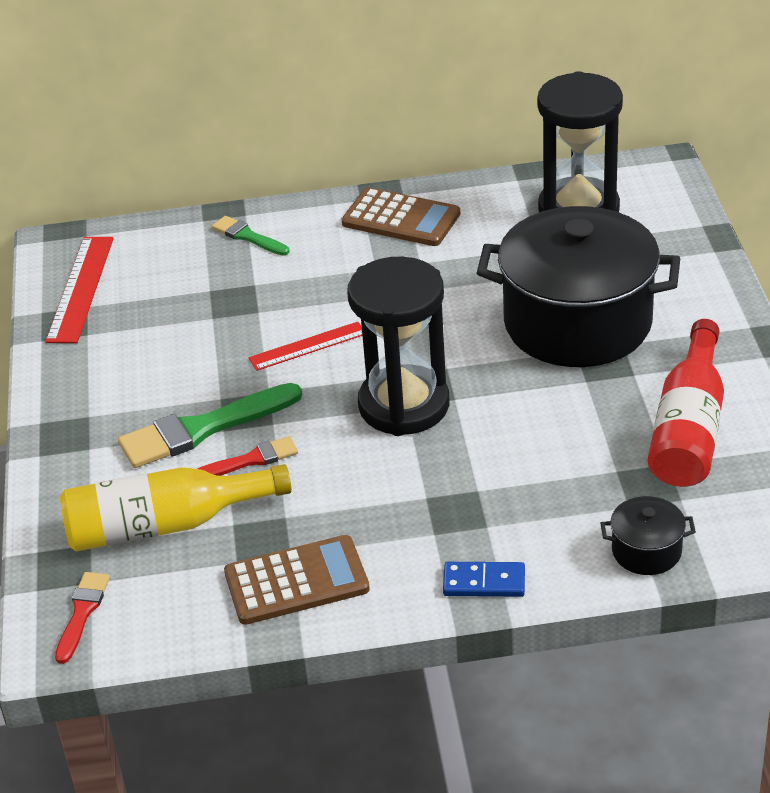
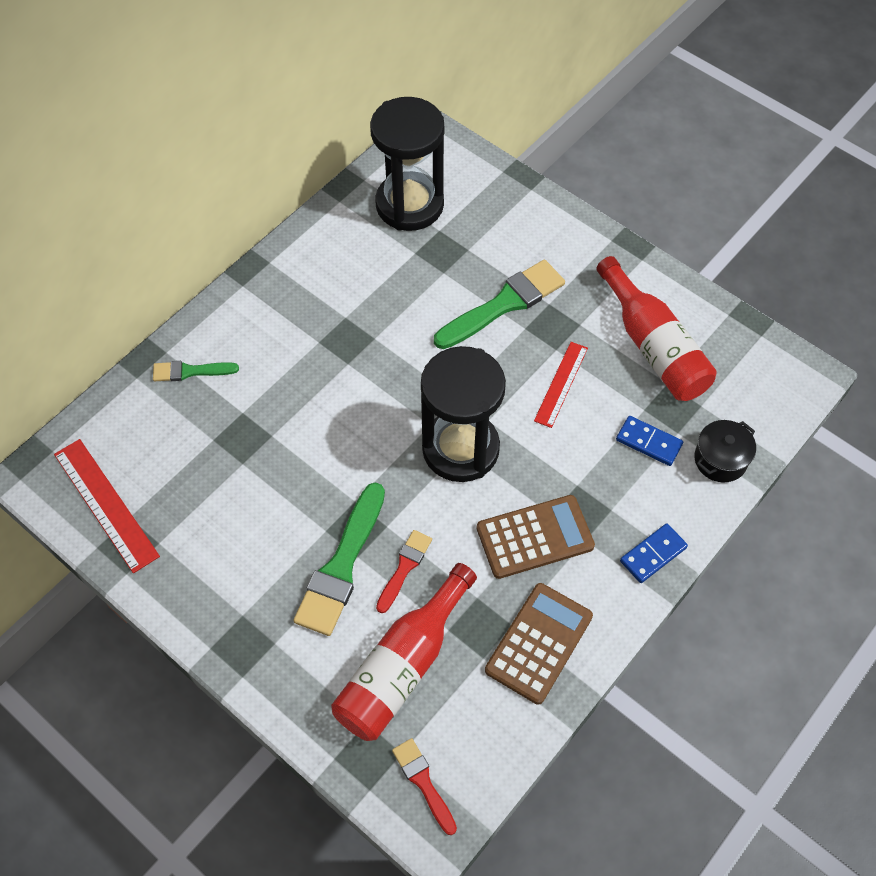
camera: 45 degrees left, 20 degrees up
(165, 525) = (402, 666): yellow bottle -> red bottle
(308, 346) = (341, 442): red ruler -> red ruler (561, 384)
(401, 219) = (291, 285): brown calculator -> brown calculator (535, 537)
(577, 323) = (504, 304): black pot -> green brush
(589, 497) = (649, 442): none -> blue domino

